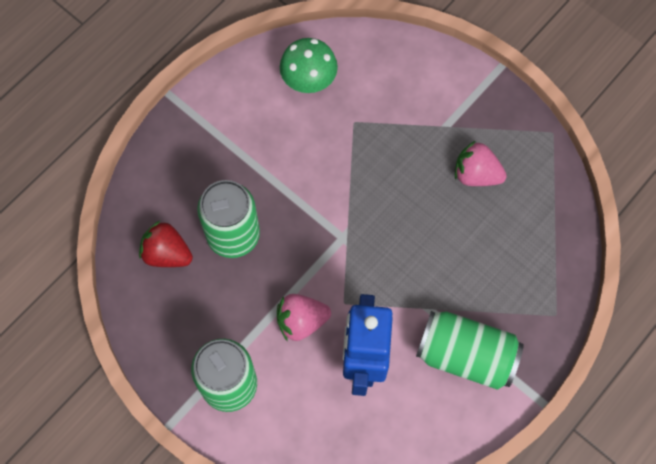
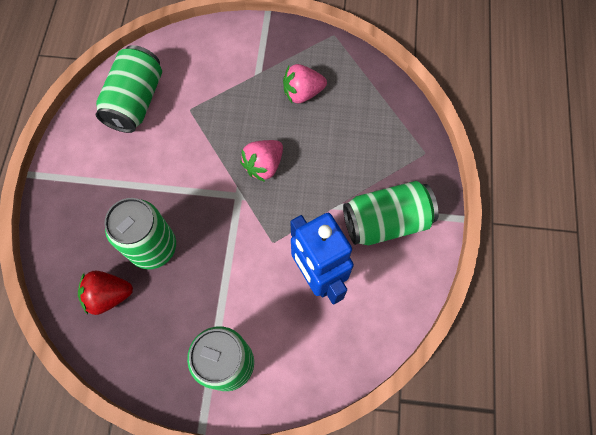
camera: 35 degrees left, 0 degrees up
(301, 321) = (250, 277): pink strawberry -> pink strawberry (264, 165)
(309, 81) = (136, 101): green mushroom -> green can

